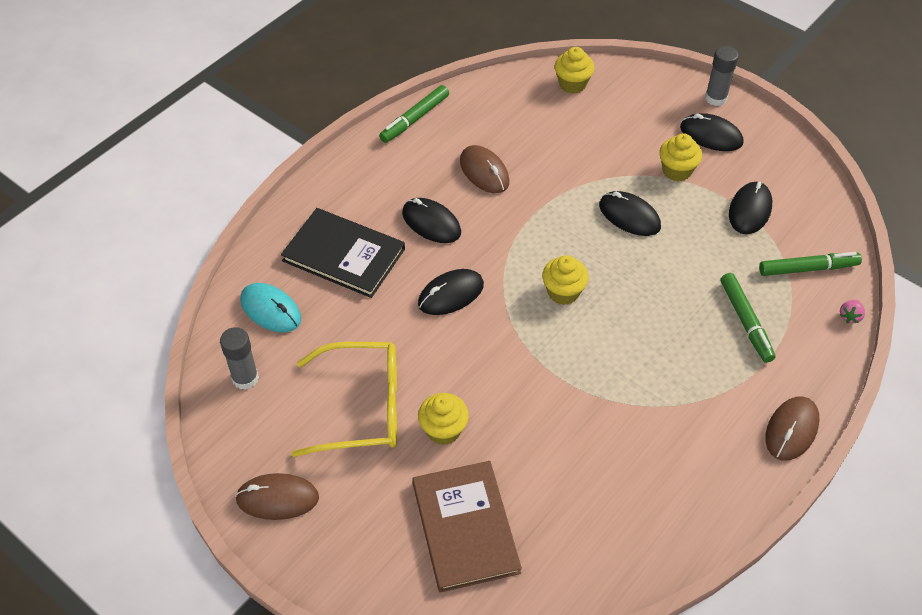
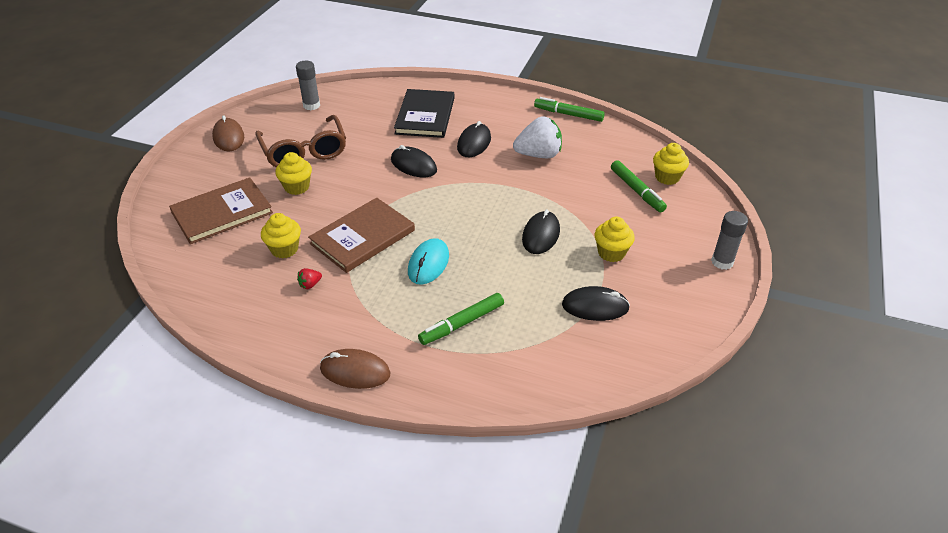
camera: 70 degrees right, 10 degrees down
(270, 310) = (367, 101): turquoise mouse -> turquoise mouse (428, 264)
(362, 407) = (304, 151): yellow glasses -> brown glasses
(484, 172) = (538, 155): brown mouse -> white strawberry
(563, 292) = (442, 215): yellow cupcake -> yellow cupcake (284, 249)
(574, 378) = (362, 237): none -> brown book
(644, 447) = (310, 284): none -> red strawberry
(711, 135) = (671, 266): black mouse -> none
(808, 268) = (546, 357): green marker -> green marker (637, 191)
(850, 316) = (503, 397): pink strawberry -> none

